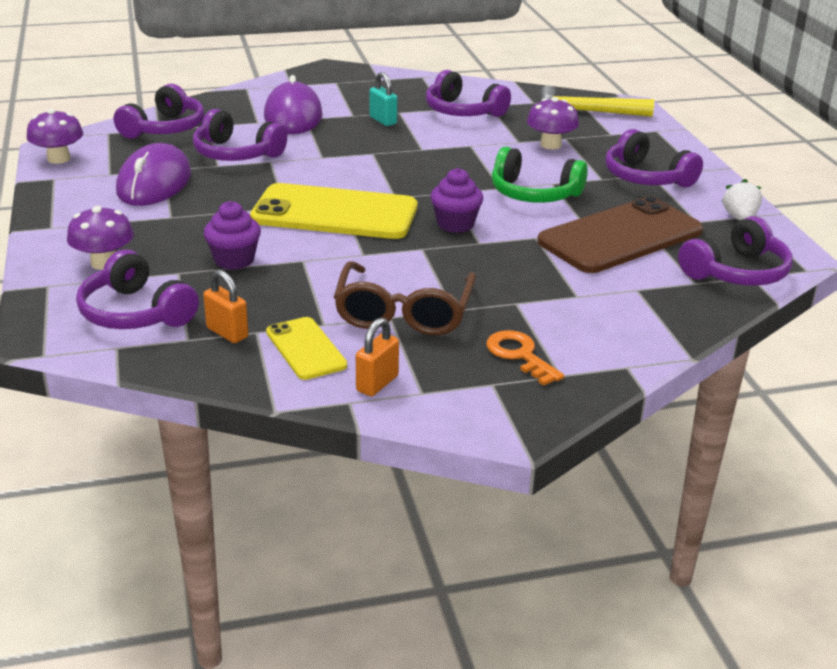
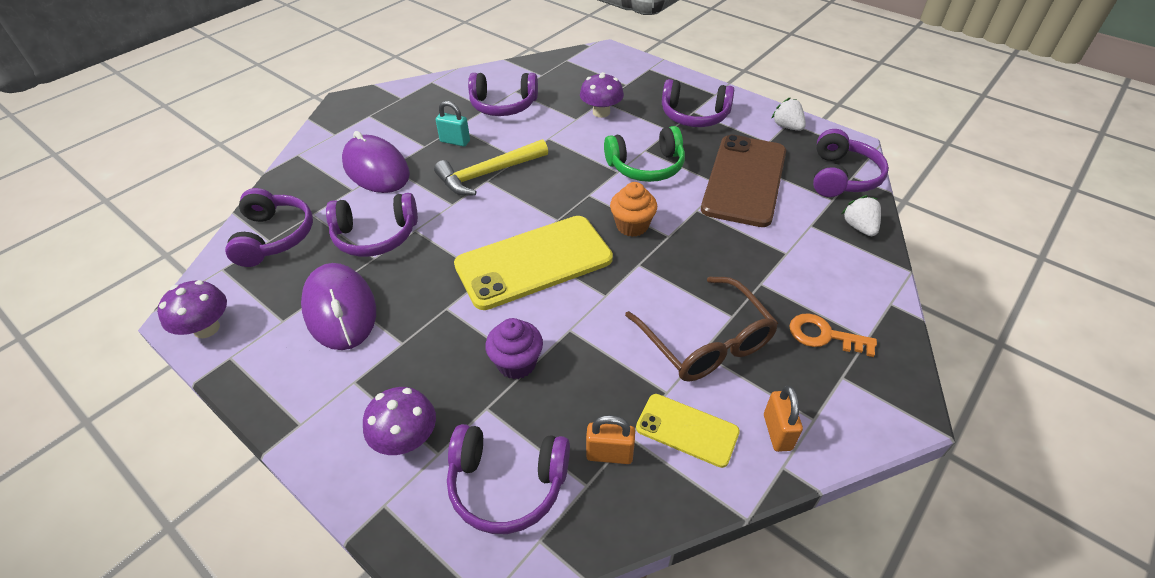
camera: 35 degrees left, 15 degrees up
(455, 224) = (632, 226): purple cupcake -> orange cupcake
(585, 112) = (586, 70): yellow hammer -> yellow hammer (488, 174)
(689, 310) = (859, 227): none -> white strawberry

